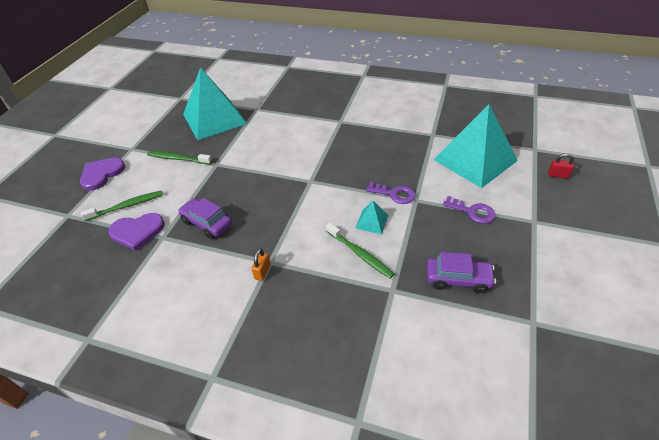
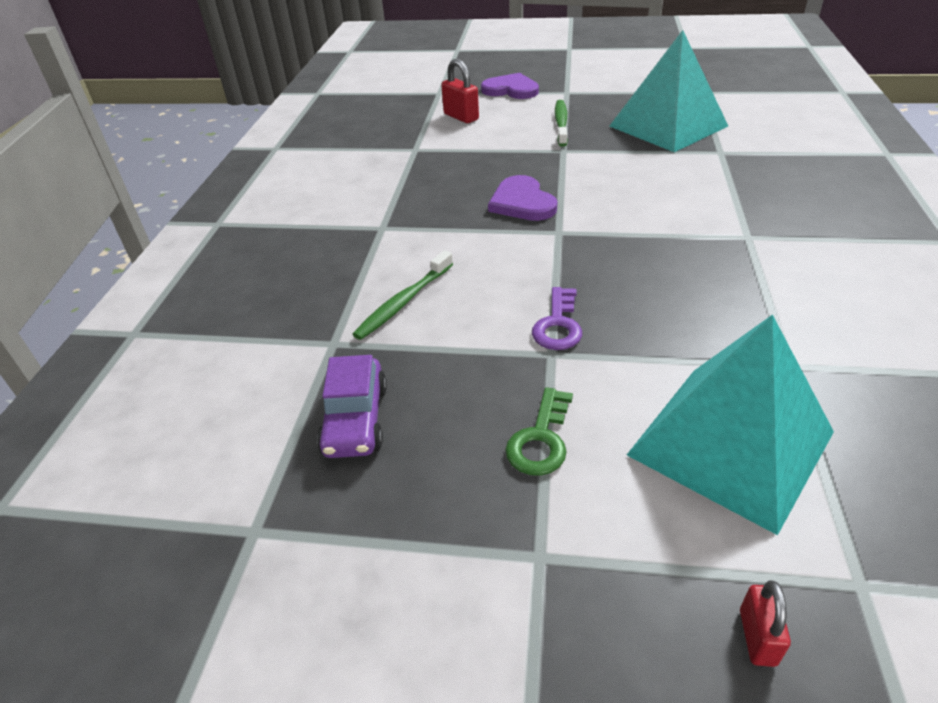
camera: 80 degrees right, 5 degrees down
(127, 206) = (461, 117): green toothbrush -> red padlock
(137, 231) = (421, 133): purple heart -> purple heart (522, 202)
(207, 223) = (444, 170): purple car -> none
(262, 272) = (364, 225): orange padlock -> none
(372, 221) = (479, 306): turquoise pyramid -> none
(472, 211) = (541, 439): purple key -> green key

